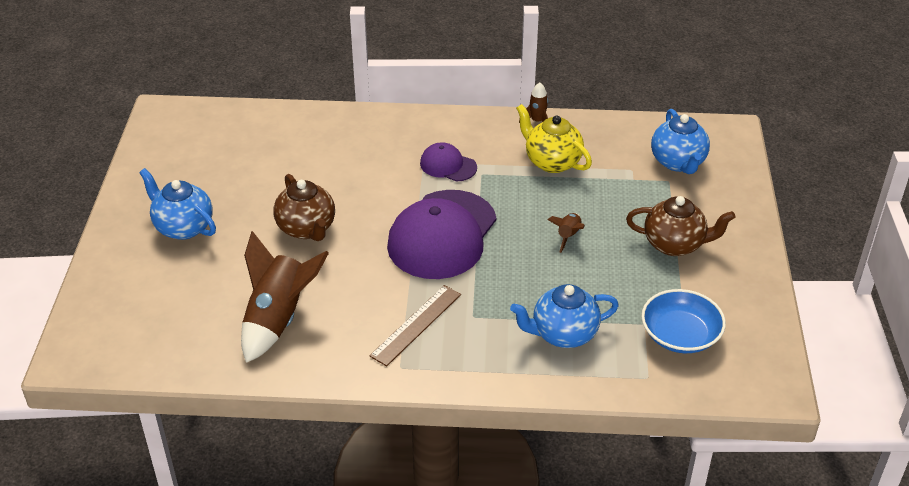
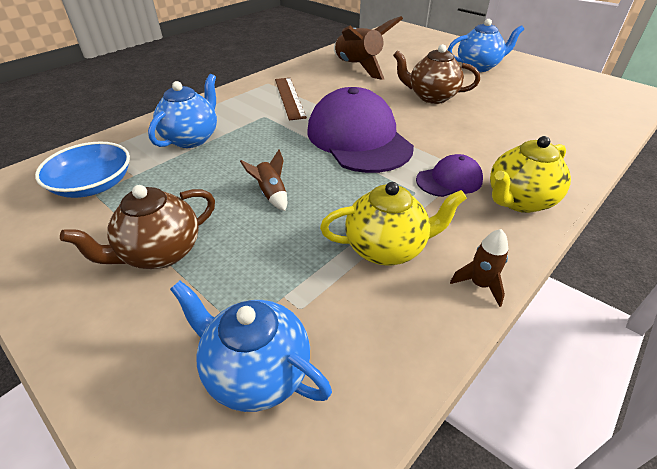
camera: 130 degrees right, 0 degrees up
(438, 130) = (519, 201): none -> yellow teapot

